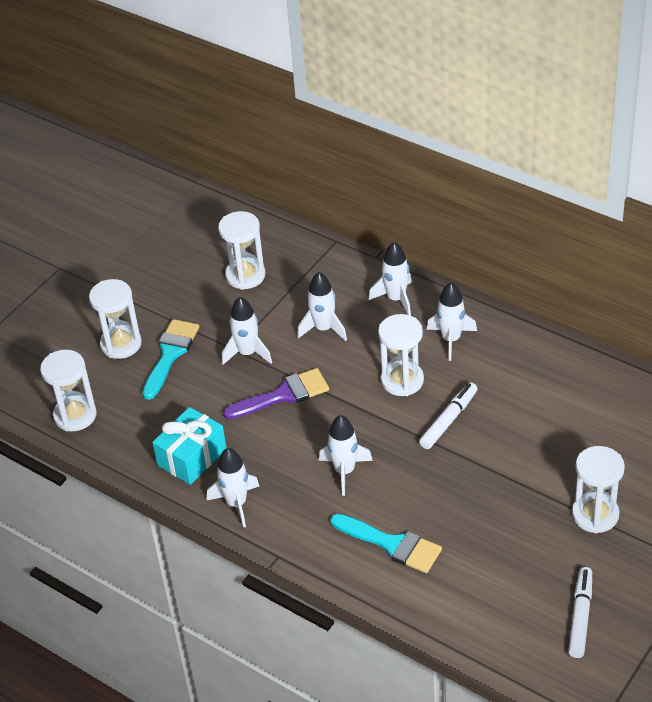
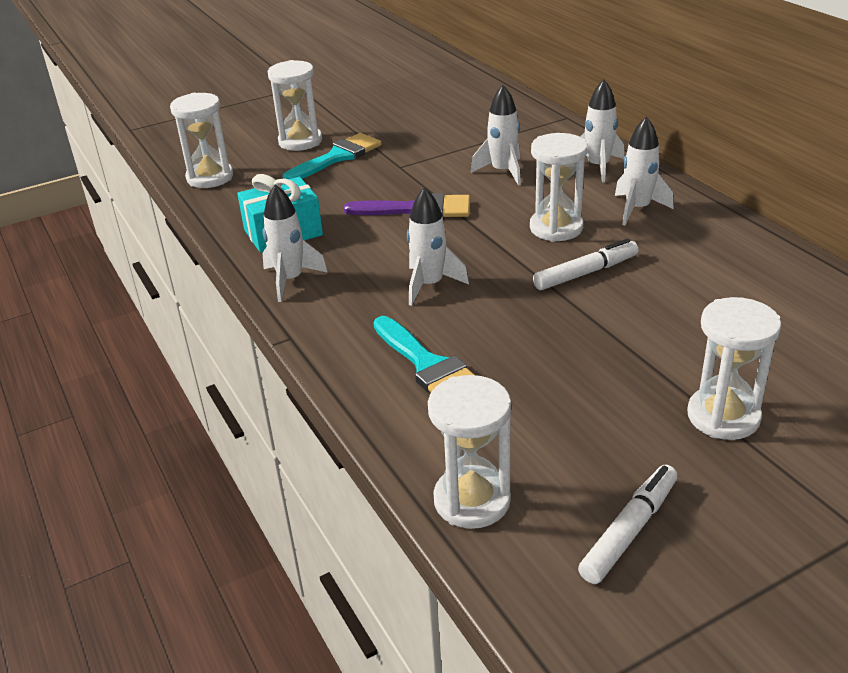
camera: 25 degrees right, 10 degrees down
(245, 275) = (457, 122): white hourglass -> white hourglass (472, 500)
(247, 353) = (410, 172): white rocket -> none

